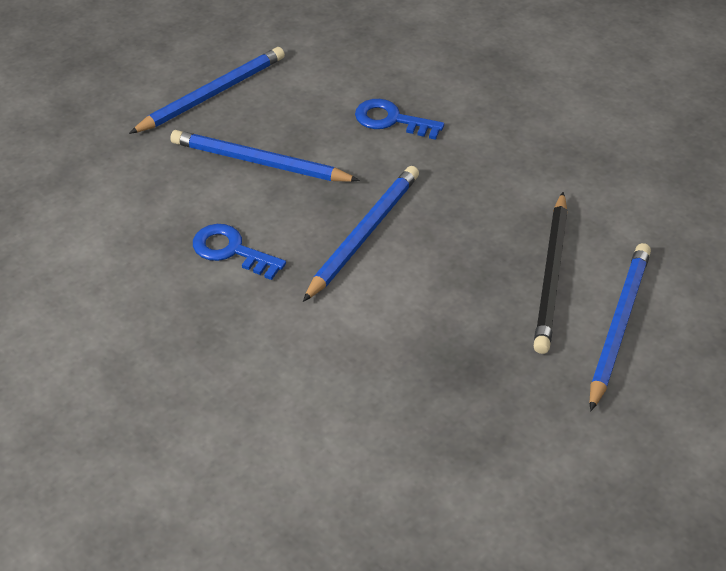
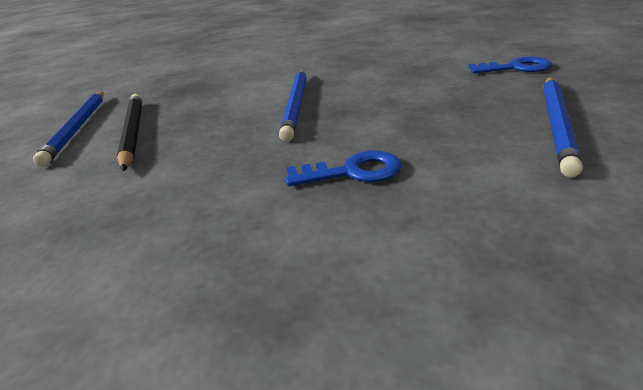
camera: 155 degrees right, 15 degrees down
(231, 250) = (376, 75): blue key -> blue key (516, 68)
(260, 162) = (428, 107): blue pencil -> none

